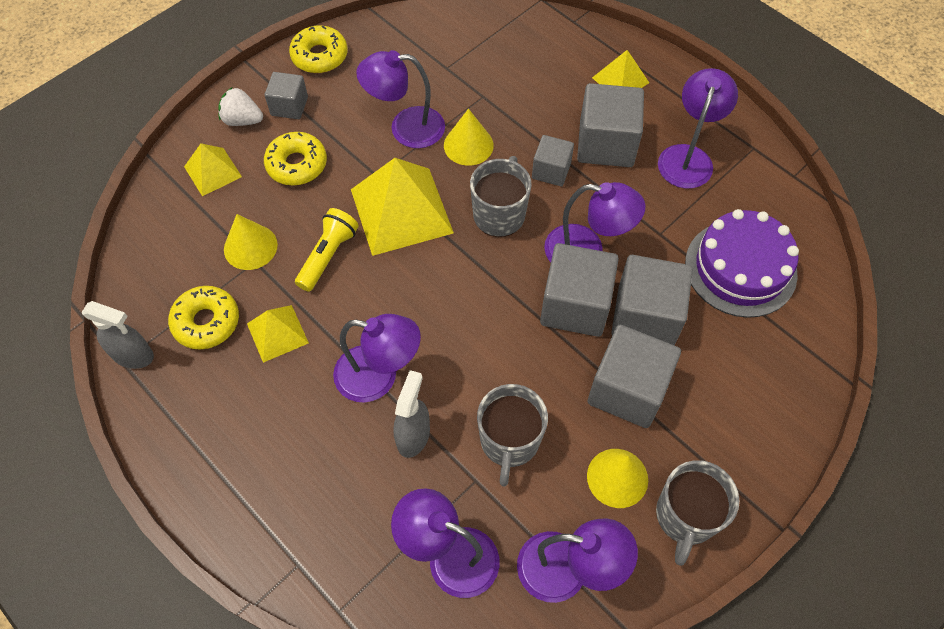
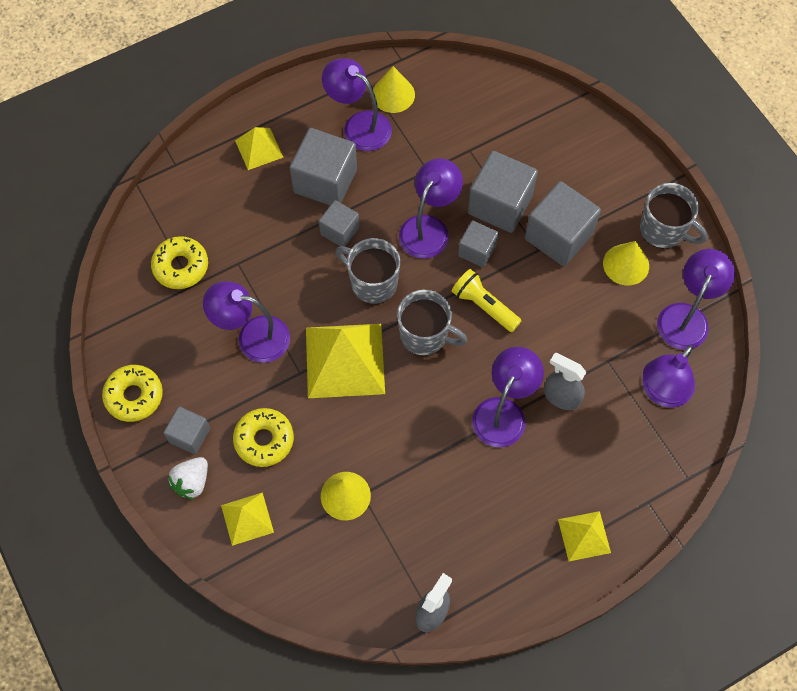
camera: 75 degrees left, 5 degrees up
(206, 322) = (415, 544): yellow donut -> yellow donut (181, 266)
(277, 333) = (442, 486): yellow pyramid -> yellow pyramid (584, 536)
(328, 255) = (374, 430): yellow flashlight -> yellow flashlight (484, 306)
(405, 128) = (252, 336): purple lamp -> purple lamp turned 90 degrees clockwise
(468, 145) = (290, 289): yellow cone -> yellow cone (393, 94)
(509, 442) = (582, 329): grey mug -> grey mug (425, 335)
(575, 305) = (477, 251): grey cube -> grey cube, size x0.57
(740, 268) = (475, 126): purple cake -> none

